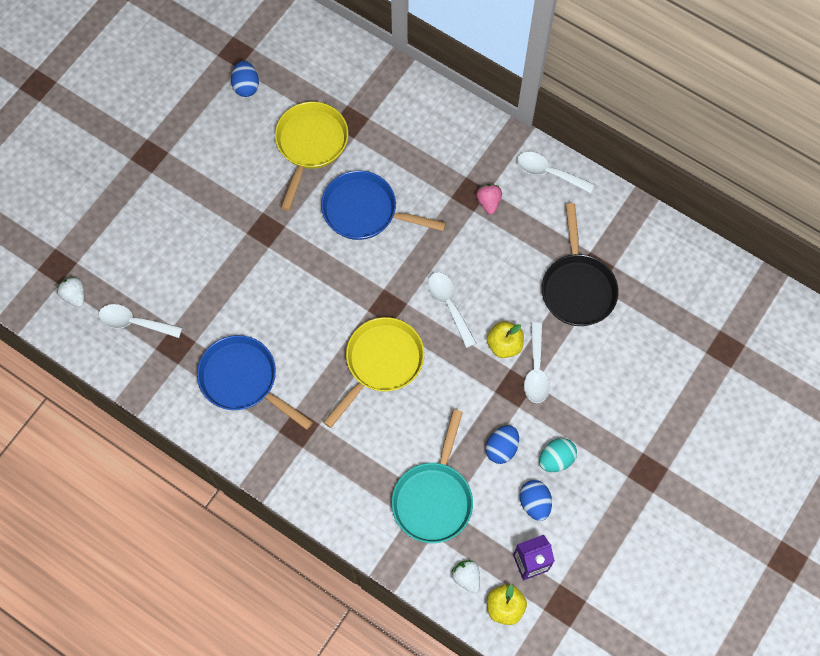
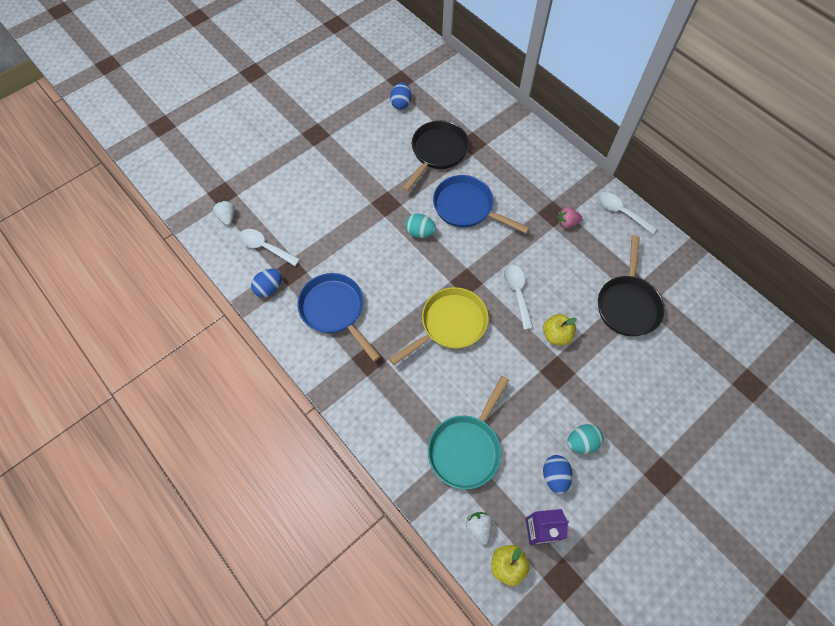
camera: 15 degrees right, 5 degrees down
(310, 145) = (437, 153): yellow pan -> black pan
(317, 257) = (420, 232): none -> turquoise egg
(488, 202) = (567, 223): pink strawberry -> pink strawberry turned 105 degrees counterclockwise
(501, 448) = (535, 420): blue egg -> blue egg (269, 288)
(536, 370) = (579, 362): white spoon -> none

